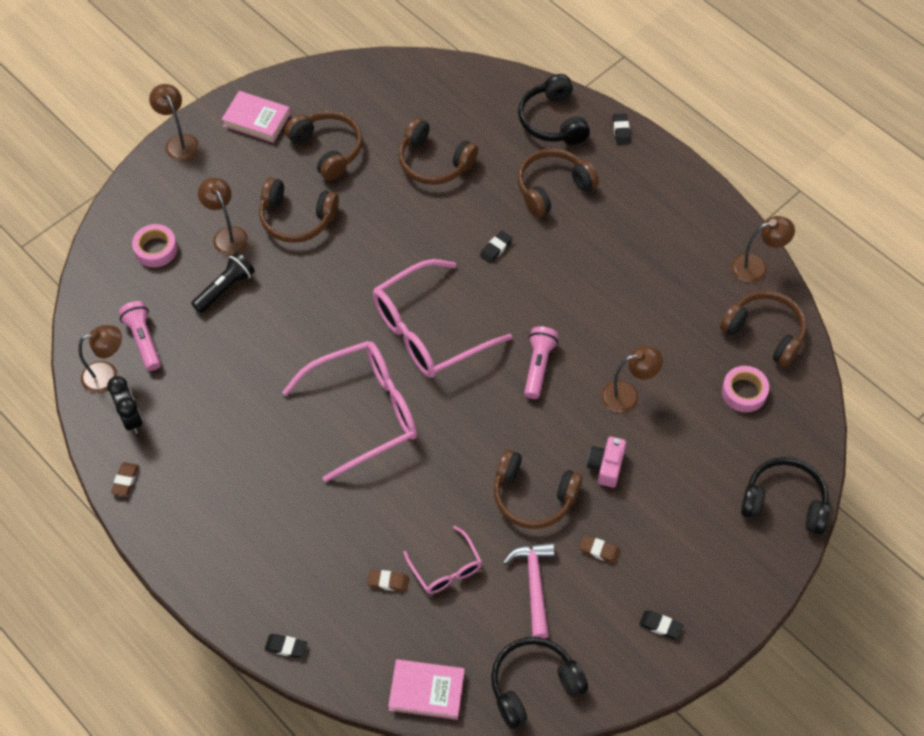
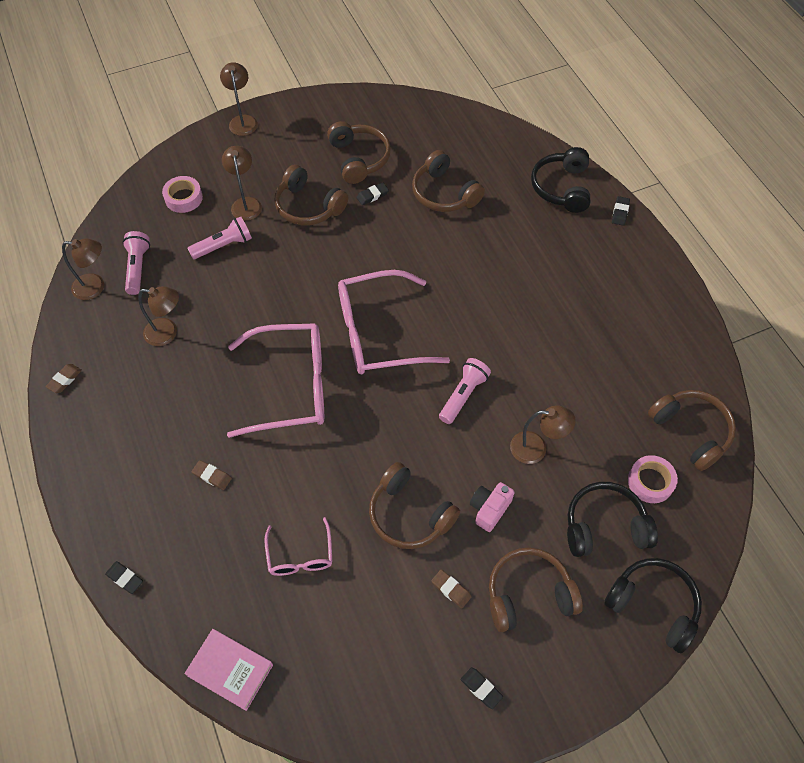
camera: 20 degrees right, 0 degrees up
(131, 419) = (95, 329): black clock -> none
(225, 288) = (223, 245): black flashlight -> pink flashlight
(256, 120) = (312, 120): pink book -> none
(388, 581) = (242, 549): brown eraser -> brown eraser (212, 476)
(496, 248) = (467, 280): black eraser -> black eraser (372, 195)
(533, 684) = (333, 702): black headphones -> black headphones (604, 526)
(534, 584) = (375, 601): pink hammer -> none
(552, 188) = (539, 243): brown headphones -> brown headphones (528, 594)
(756, 267) = (704, 368): brown lamp -> brown lamp (167, 333)

